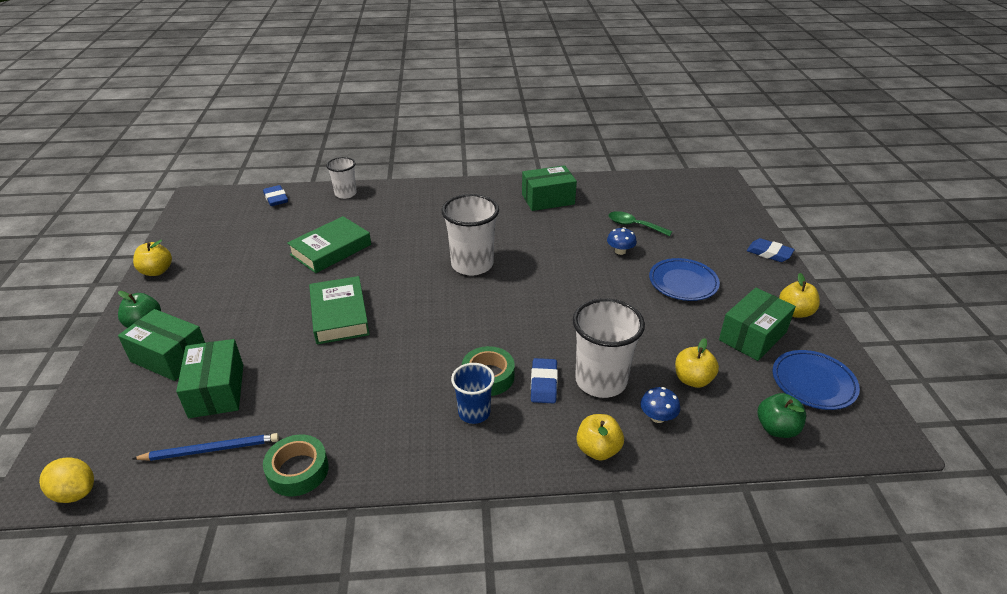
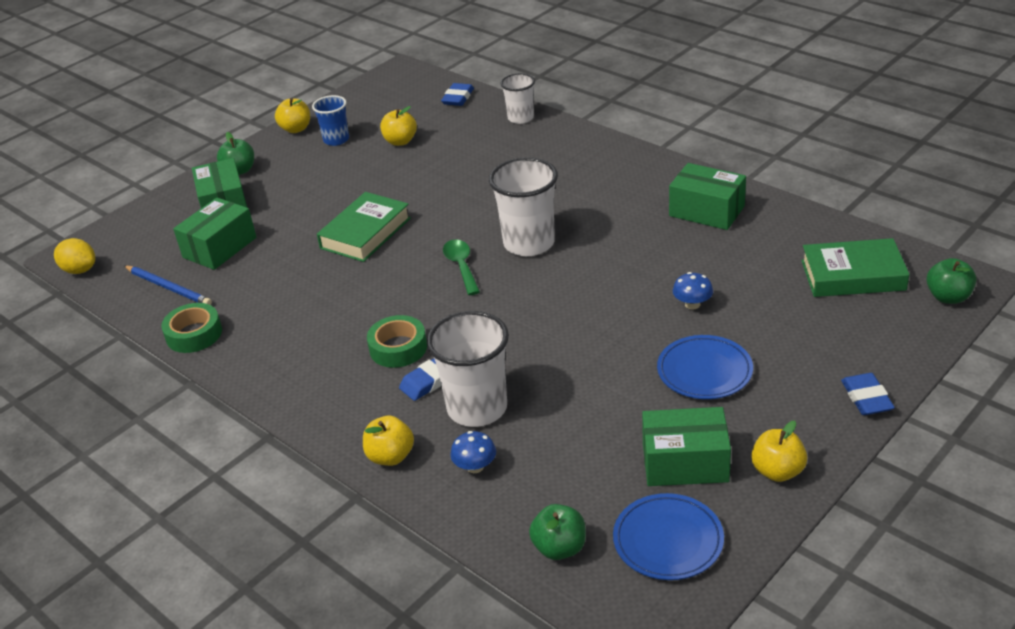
camera: 50 degrees right, 0 degrees up
(75, 492) = (80, 270): yellow lemon -> yellow lemon turned 45 degrees counterclockwise
(331, 250) = (435, 170): green book -> green book (853, 275)
(474, 412) = (348, 369): blue cup -> blue cup (336, 140)
(634, 225) = (755, 285): green spoon -> green spoon (461, 266)
(692, 380) = (556, 460): yellow apple -> yellow apple (400, 141)
(722, 189) = (948, 297): none -> green apple

